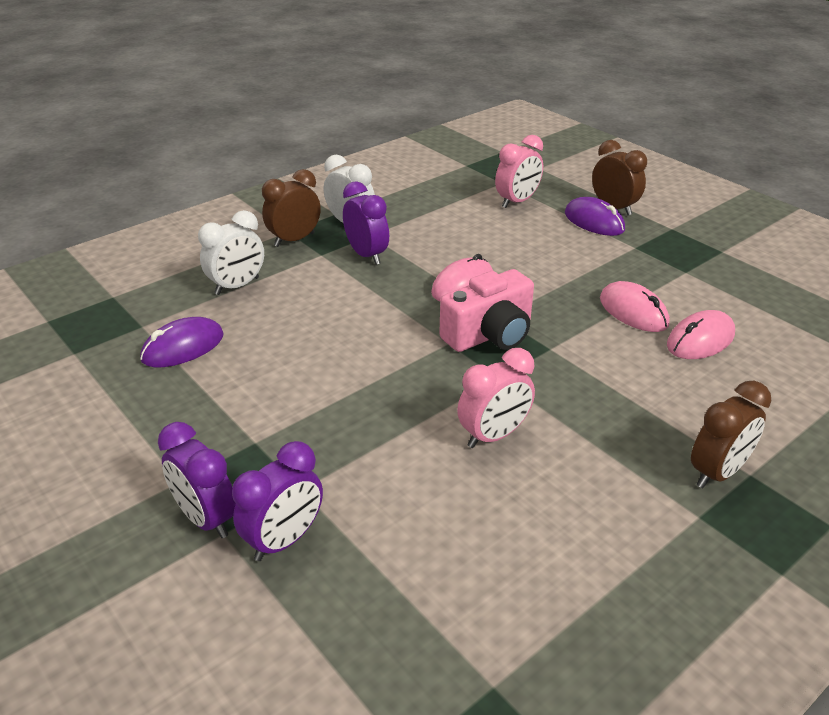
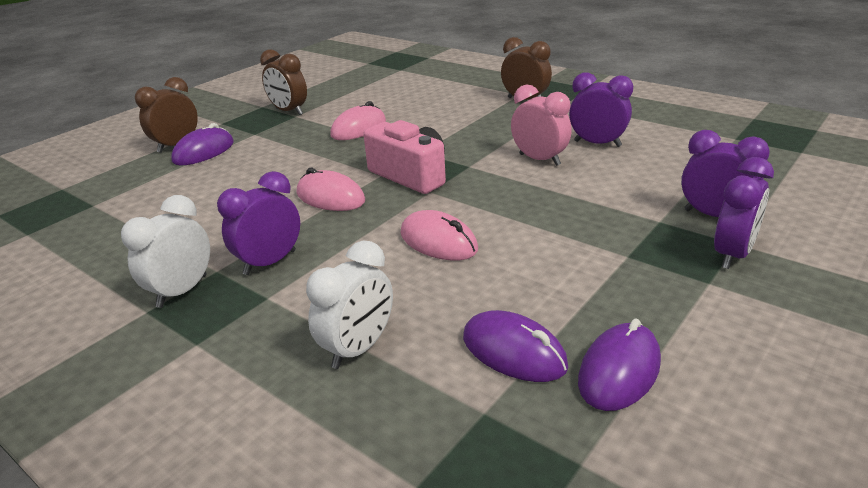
camera: 100 degrees left, 5 degrees down
(126, 390) = (619, 371): none -> purple mouse
(237, 286) = (358, 349): white clock -> white clock turned 90 degrees clockwise
(294, 240) = (225, 330): brown clock -> brown clock (289, 111)
(517, 202) = (149, 191): pink clock -> none
(525, 504) = (597, 144): none -> purple clock
(700, 340) = (390, 108): pink mouse -> pink mouse (438, 241)

